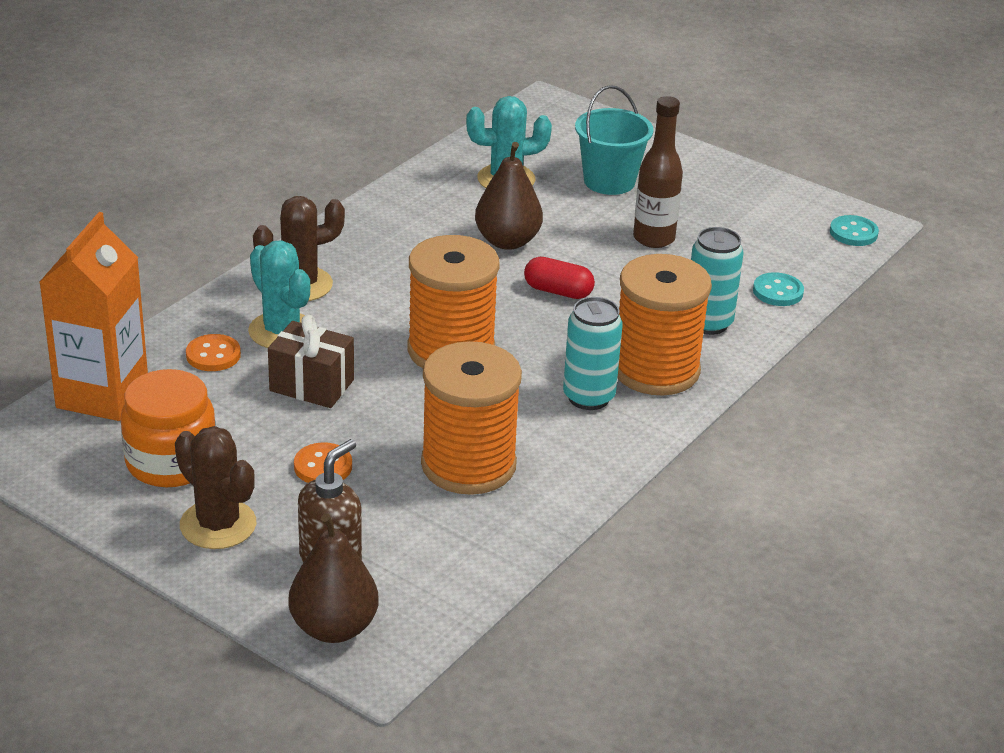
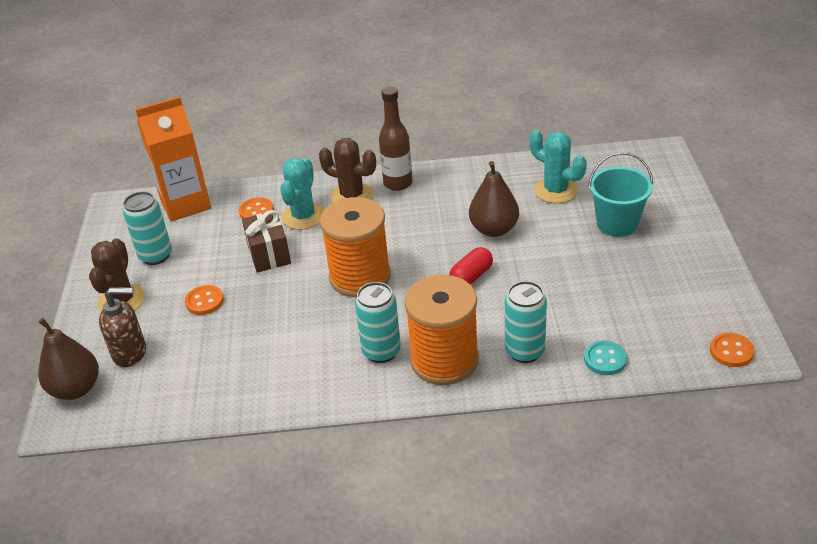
camera: 55 degrees right, 5 degrees up
(171, 462) = (156, 256): orange jar -> turquoise can
(468, 465) = (262, 348): orange spool -> none
(558, 291) = (471, 276): red capsule -> red capsule turned 60 degrees clockwise
(653, 238) = (583, 276): brown bottle -> brown bottle (398, 183)
(853, 233) = (731, 351): turquoise button -> orange button

